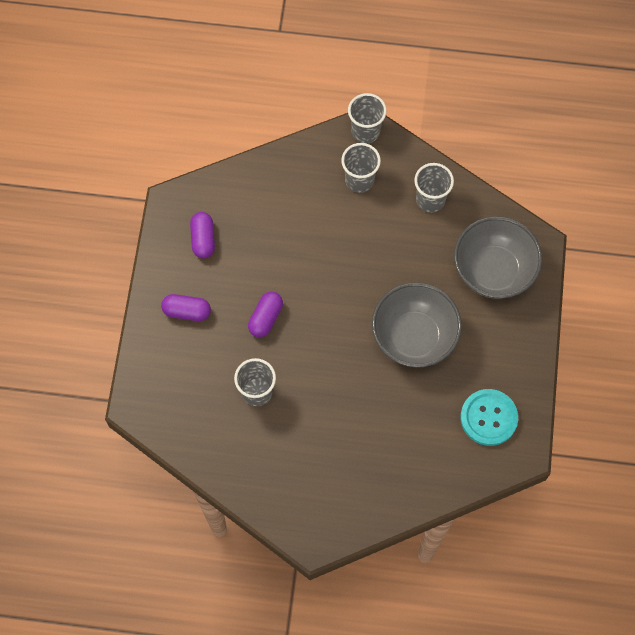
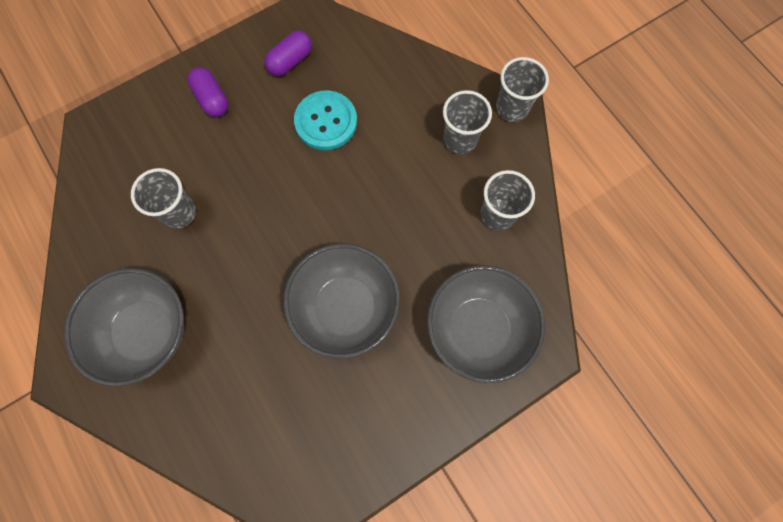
camera: 50 degrees right, 5 degrees up
(266, 318) = (257, 165): purple capsule -> none
(326, 469) = (146, 332): none -> grey bowl
(488, 418) = (318, 448): turquoise button -> turquoise button (326, 121)

